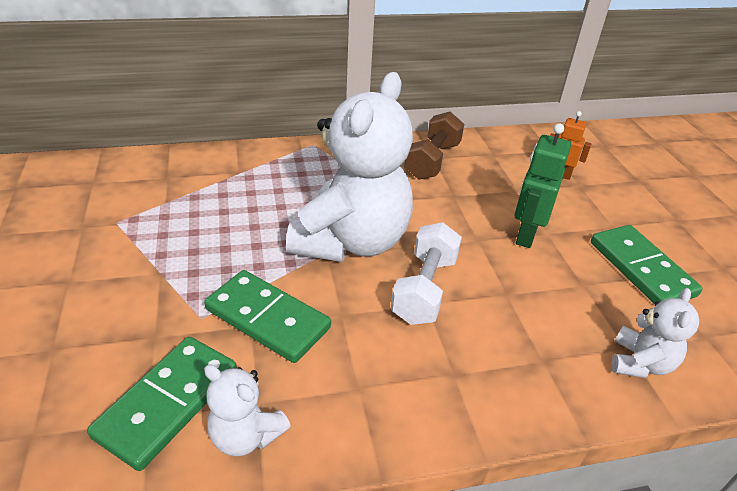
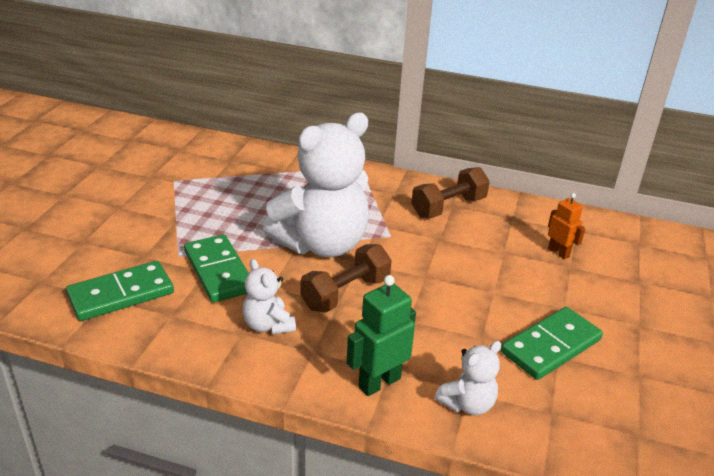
camera: 30 degrees right, 5 degrees down
(246, 435) = (149, 329): white teddy bear -> white teddy bear (268, 325)
(424, 289) = (346, 293): white dumbbell -> brown dumbbell
(526, 235) = (471, 286): green robot -> green robot (379, 382)
(641, 268) = (550, 346): green domino -> green domino turned 45 degrees clockwise

